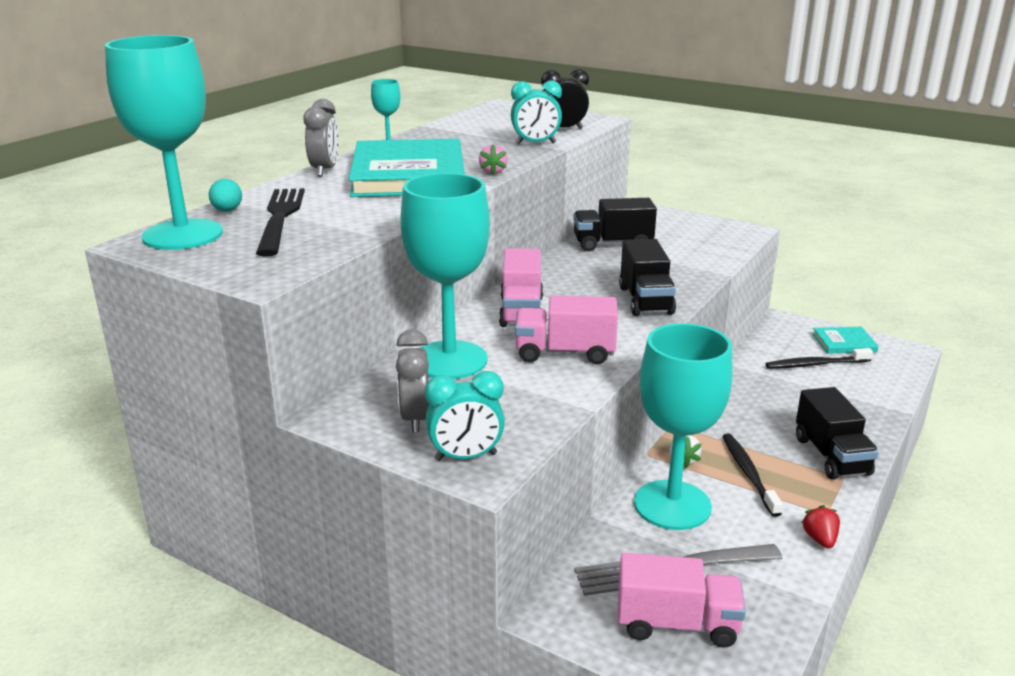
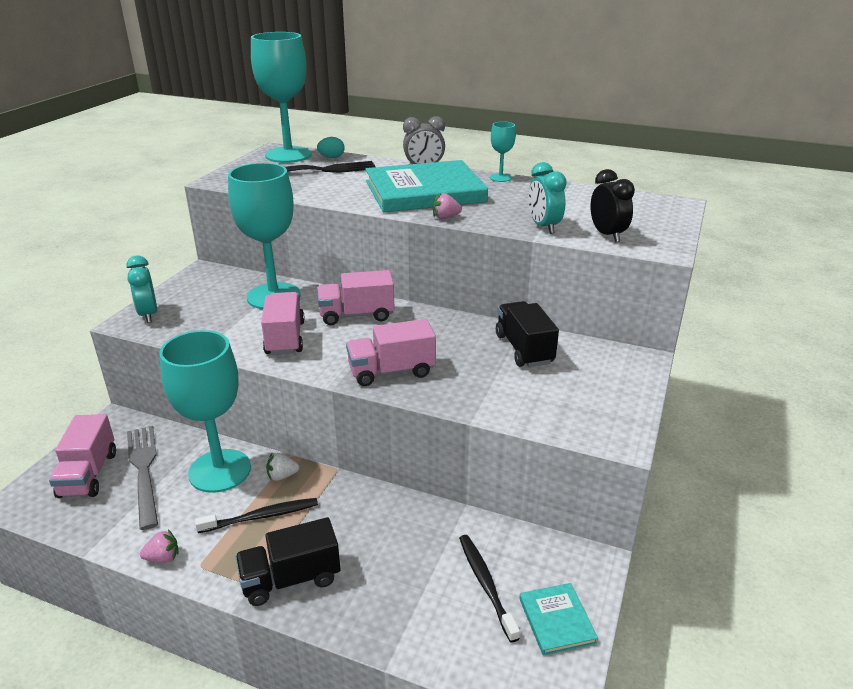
camera: 80 degrees right, 5 degrees up
(415, 419) = (196, 294): grey clock -> none
(645, 300) = (391, 371): black truck -> pink truck
(820, 539) = (163, 558): red strawberry -> pink strawberry

